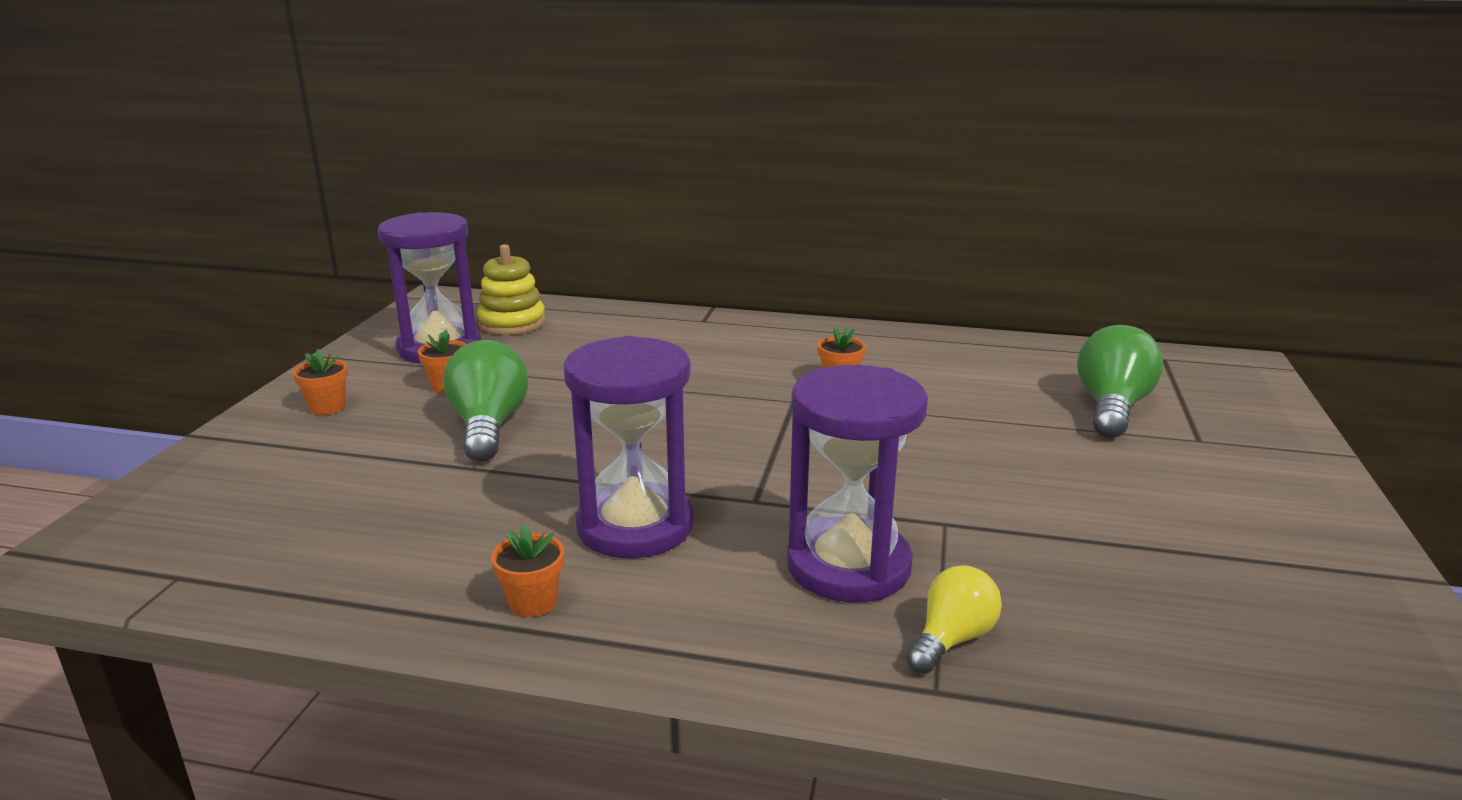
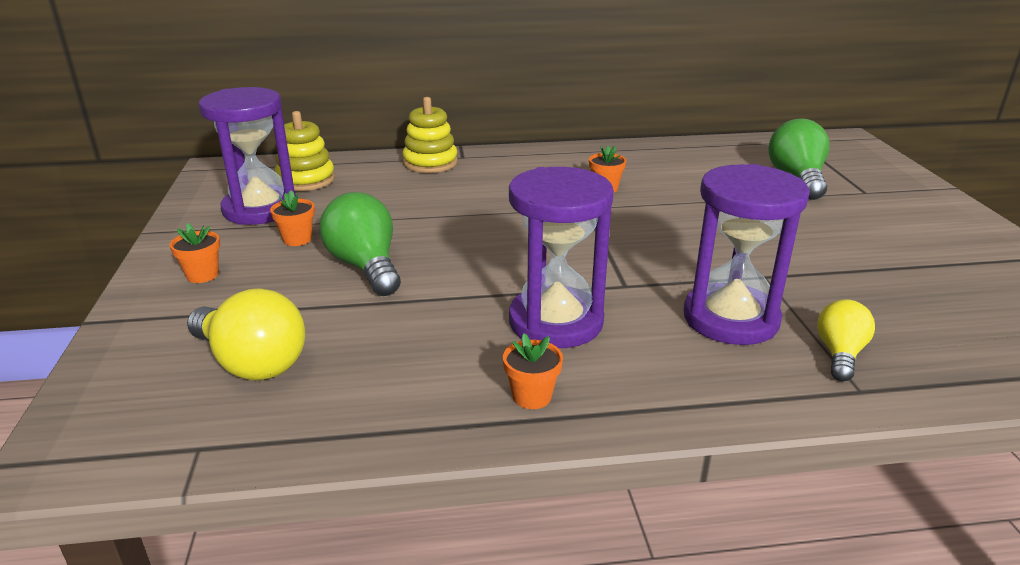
camera: 20 degrees left, 5 degrees up
(295, 505) = (252, 363): none -> yellow light bulb
(660, 322) = (430, 163): none -> yellow stacking toy

